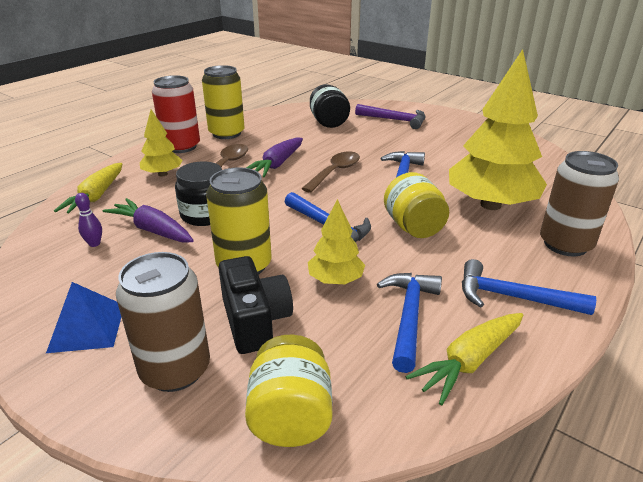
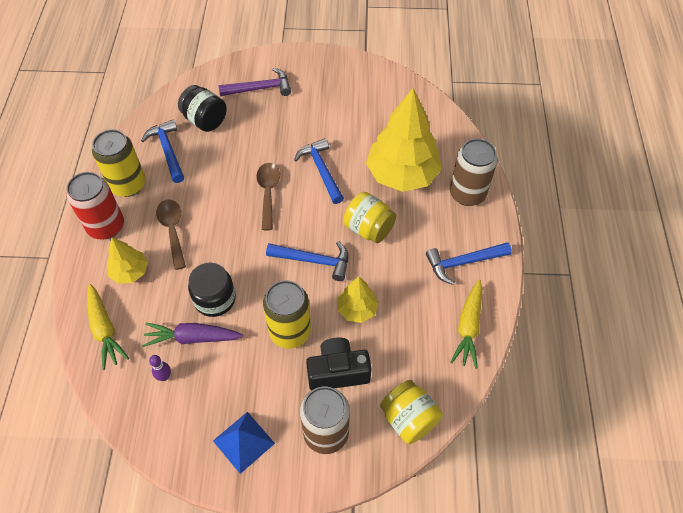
camera: 35 degrees left, 25 degrees up
(255, 321) = (338, 372): black camera -> black camera turned 45 degrees counterclockwise
(277, 164) = (214, 207): purple carrot -> none
(409, 317) = (419, 313): blue hammer -> blue hammer (168, 151)

